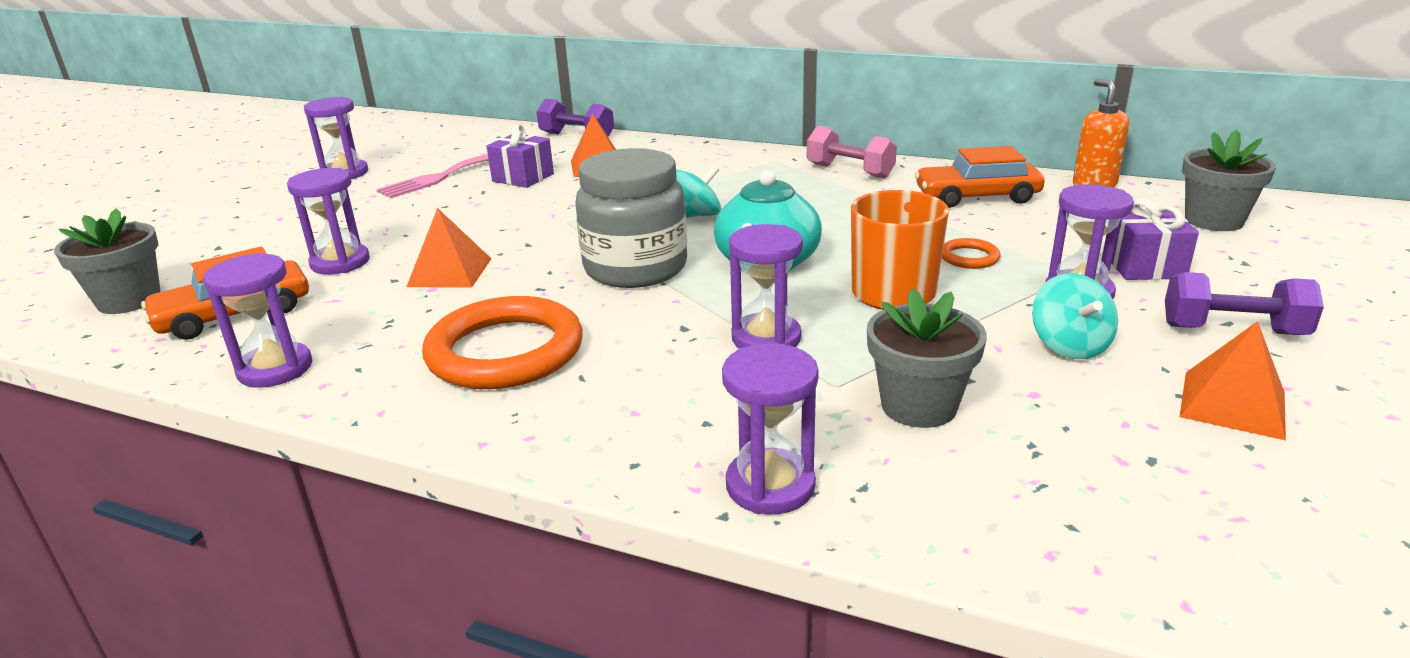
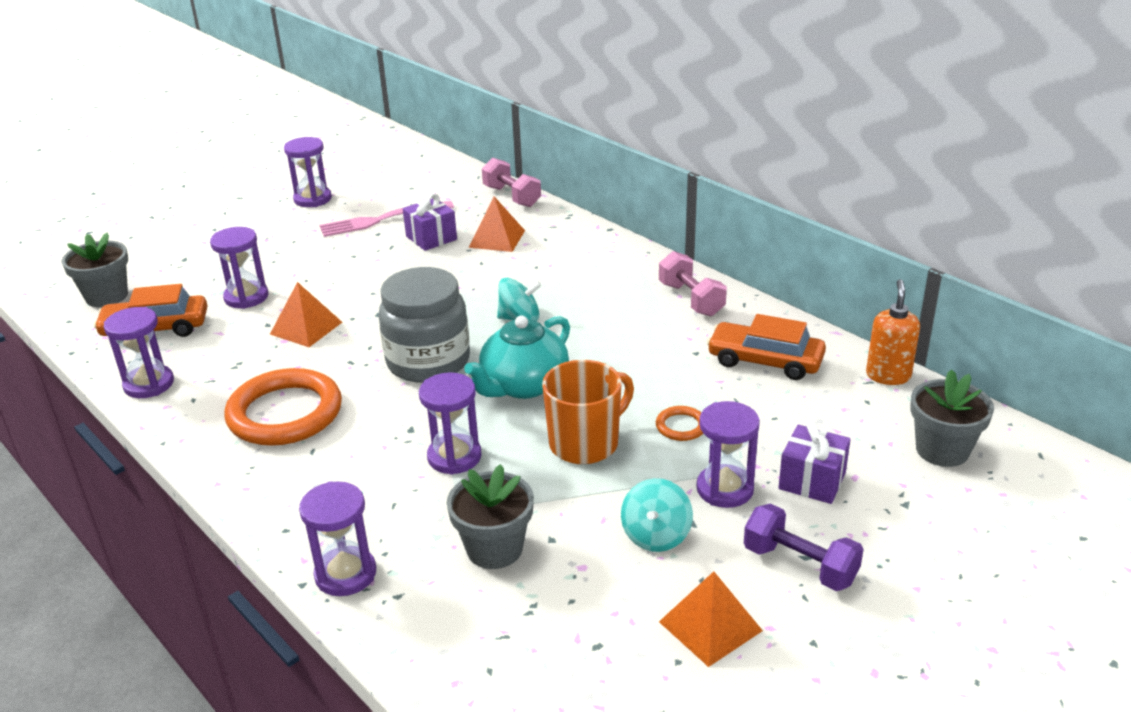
camera: 25 degrees right, 5 degrees up
(577, 136) = (512, 196): purple dumbbell -> pink dumbbell

